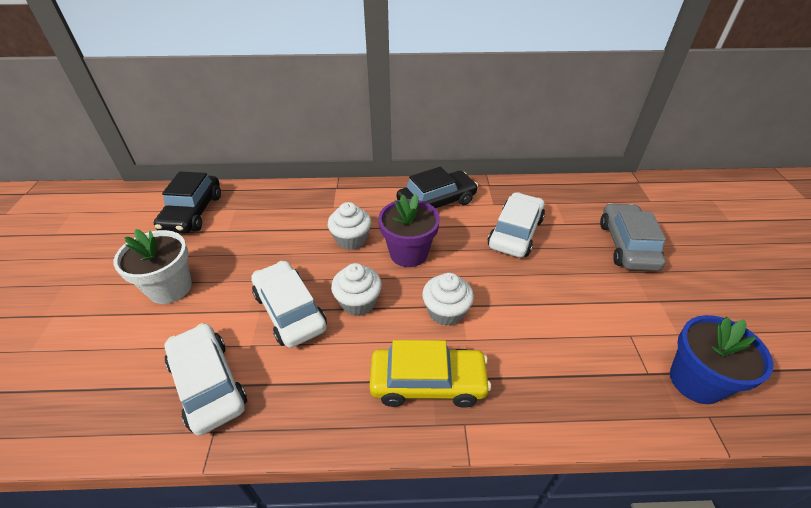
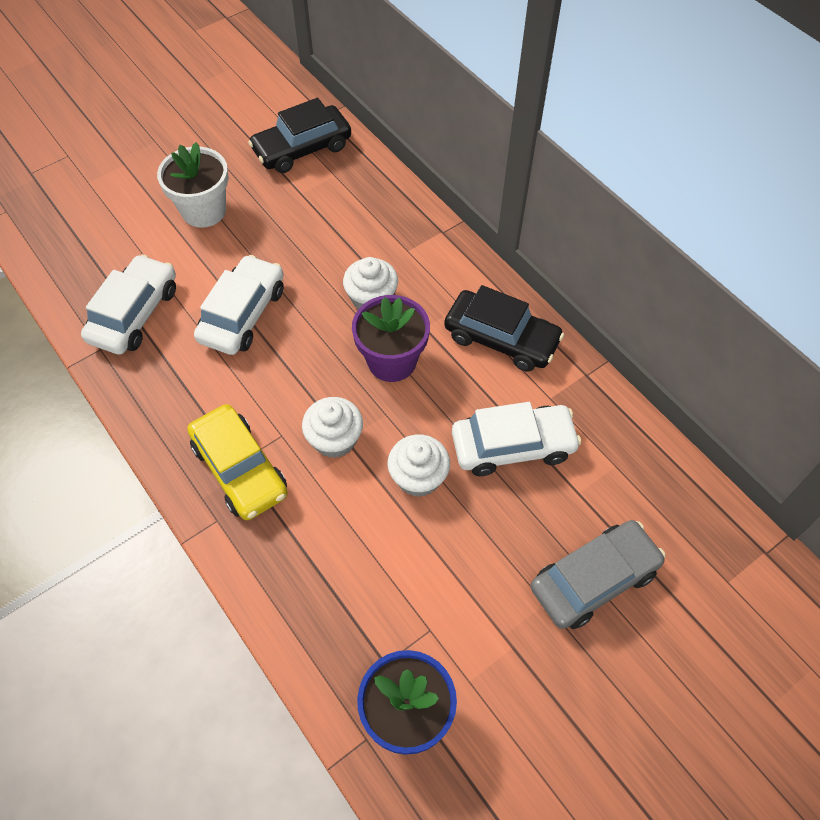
camera: 55 degrees right, 15 degrees up
(358, 302) = (292, 359): white cupcake -> white cupcake (418, 477)

